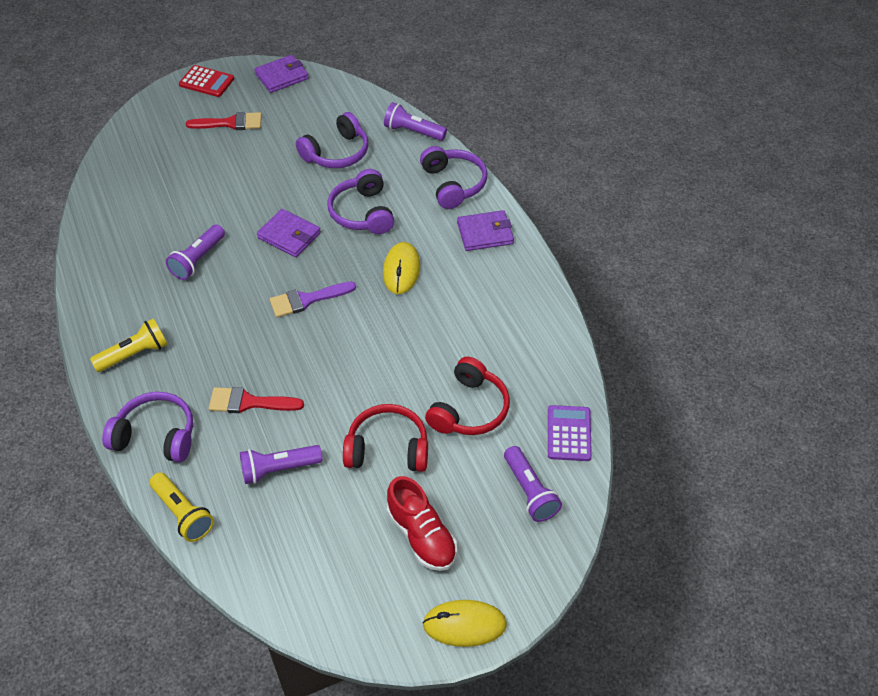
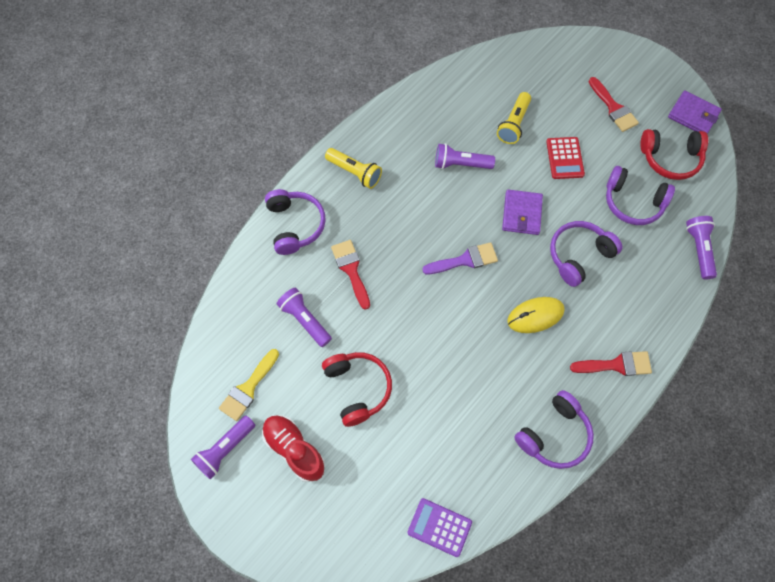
camera: 65 degrees right, 15 degrees up
(183, 513) = (243, 277): yellow flashlight -> yellow flashlight (514, 124)
(206, 82) = (647, 66): red calculator -> red calculator (564, 158)
(306, 300) = (465, 260): purple brush -> purple brush turned 120 degrees clockwise
(324, 557) = (248, 388): none -> yellow brush
(421, 535) = (294, 449): red shoe -> red shoe turned 105 degrees clockwise
(453, 184) = (657, 312): purple headphones -> purple headphones (554, 435)
(464, 624) = (234, 515): yellow mouse -> none
(469, 409) = (424, 434): red headphones -> red headphones (670, 158)
(485, 233) = (616, 365): purple wallet -> red brush
(530, 491) = (369, 517): purple flashlight -> purple flashlight (225, 449)
(569, 433) = (439, 527): purple calculator -> purple calculator turned 135 degrees counterclockwise

